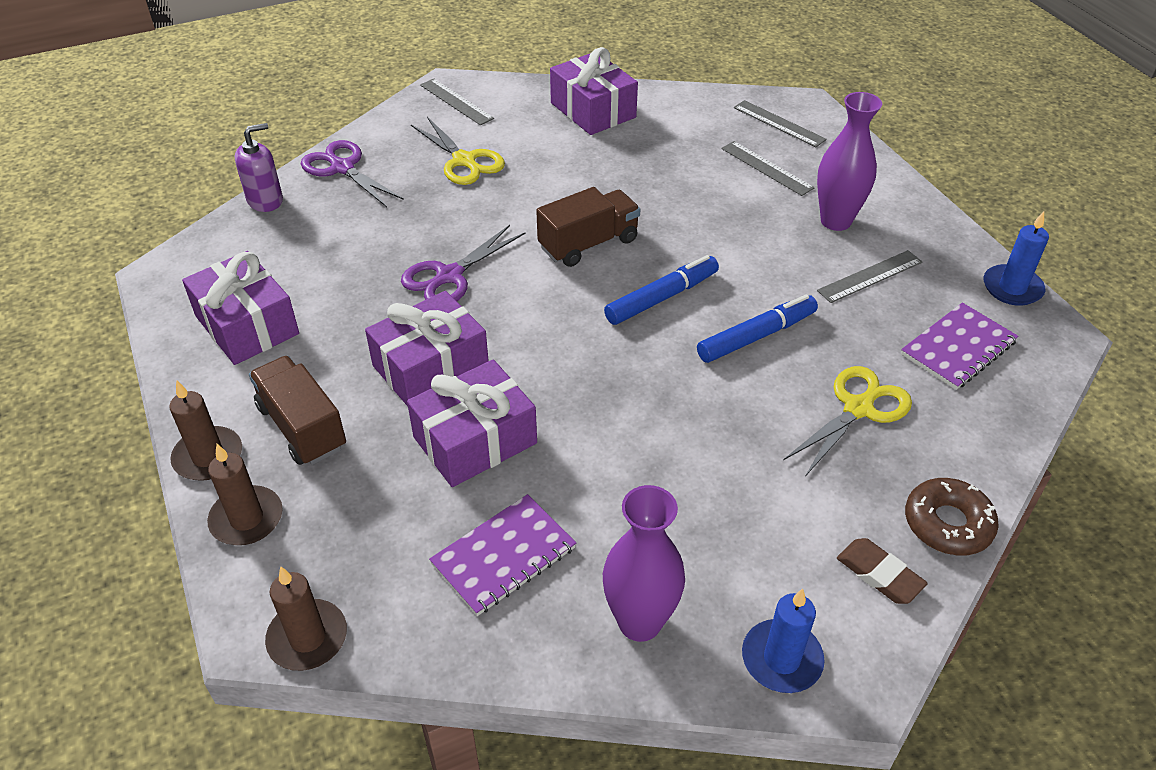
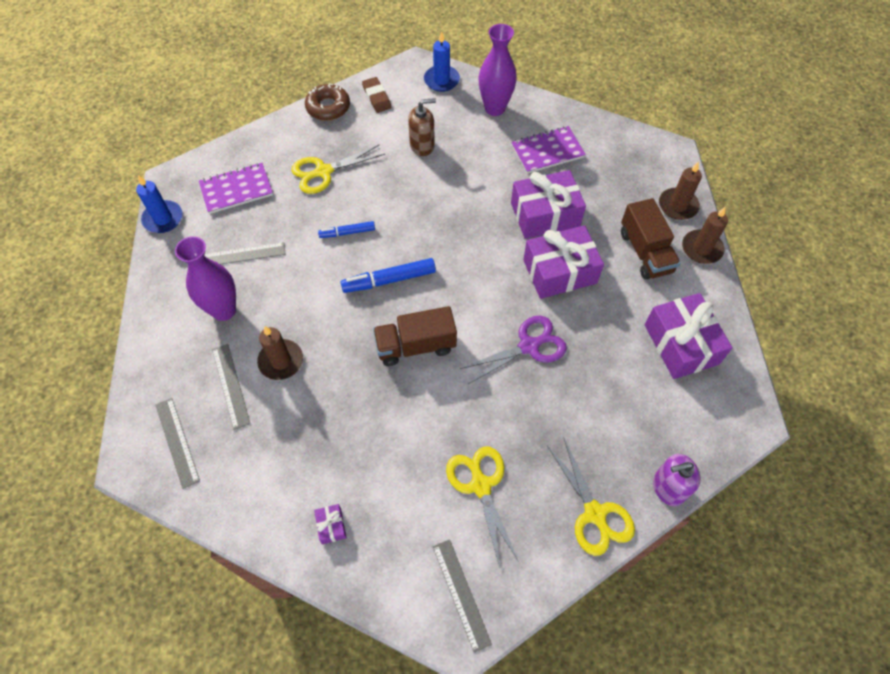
camera: 160 degrees left, 15 degrees up
(307, 638) = (647, 142): brown candle -> brown candle (281, 361)
(342, 168) = (595, 514): purple scissors -> yellow scissors
(593, 110) = (331, 526): purple gift -> purple gift, size x0.42
(733, 500) = (422, 145): none -> brown soap dispenser
(756, 336) = (347, 232): blue marker -> blue marker, size x0.62

